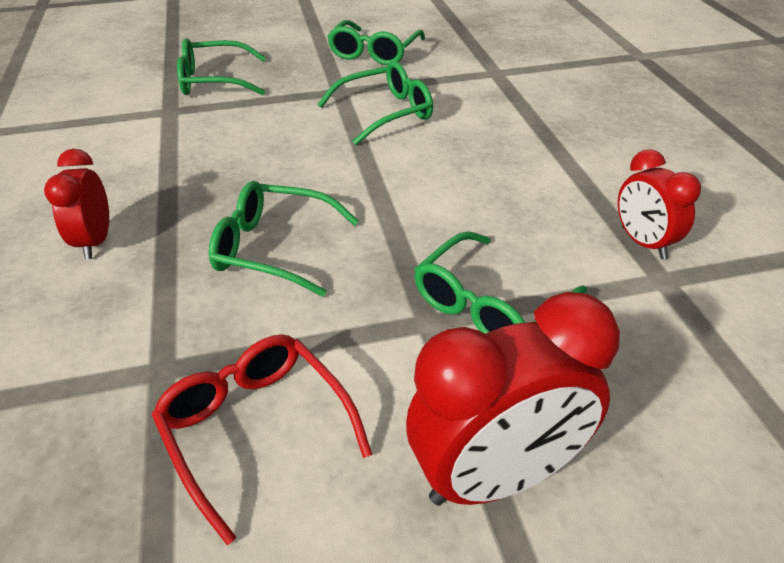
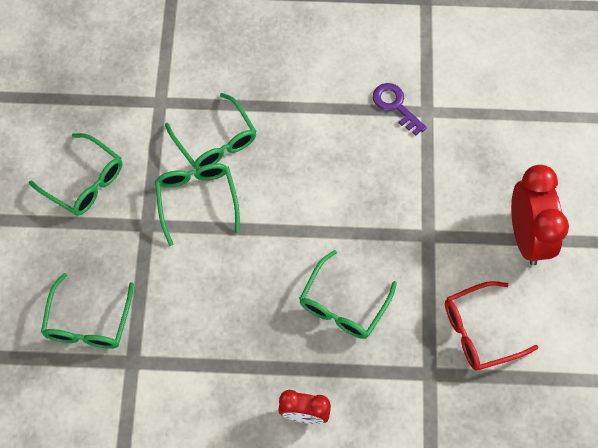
camera: 75 degrees left, 25 degrees up
(489, 305) = (423, 202): green glasses -> green glasses (215, 141)
(643, 243) = (395, 106): red clock -> purple key

